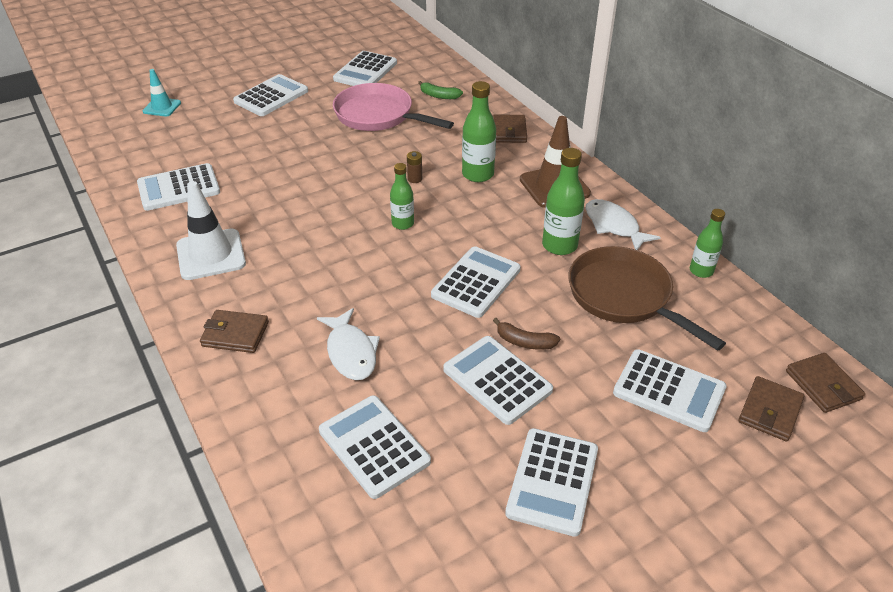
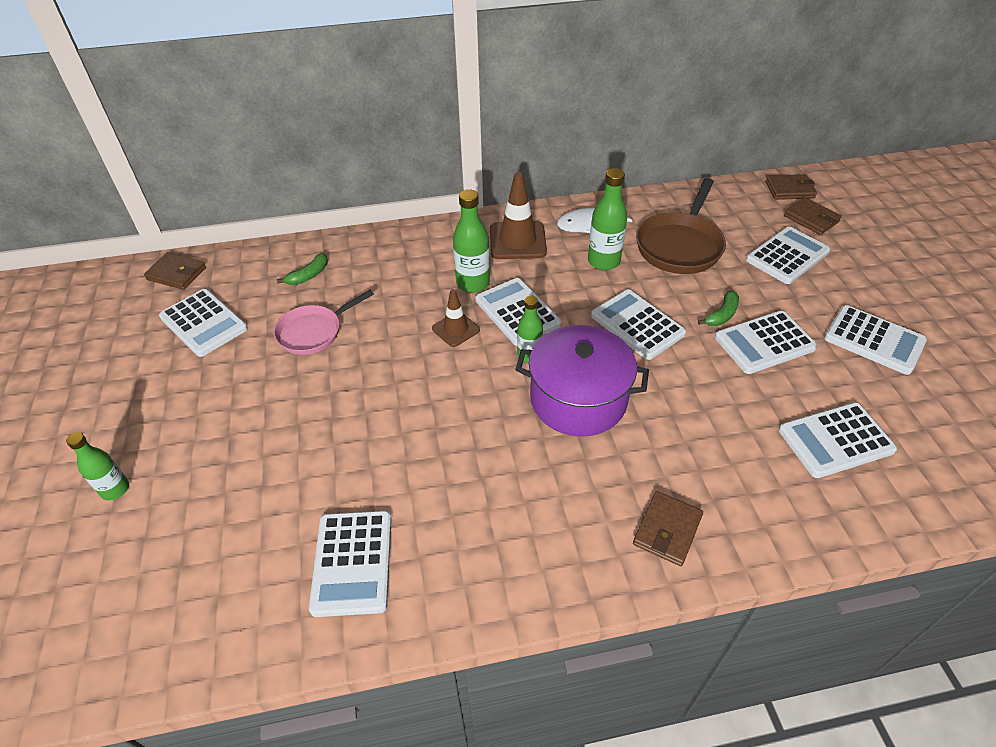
camera: 70 degrees left, 5 degrees up
(162, 107) = (114, 567): turquoise traffic cone -> none
(211, 254) = (516, 539): white traffic cone -> none
(271, 96) = (190, 426): white calculator -> white calculator (517, 312)
(351, 352) = (714, 434): white fish -> none
(362, 261) = (578, 399): none -> purple pot
(378, 115) = (313, 332): pink pan -> pink pan, size x0.66
(415, 179) = (456, 329): brown battery -> brown traffic cone
(509, 131) = (411, 244): brown wallet -> brown wallet (176, 274)
(524, 342) = (721, 315): brown banana -> green banana
(624, 296) = (680, 246): brown pan -> brown pan turned 45 degrees counterclockwise
(701, 271) = (661, 200): green bottle -> green bottle (115, 489)

